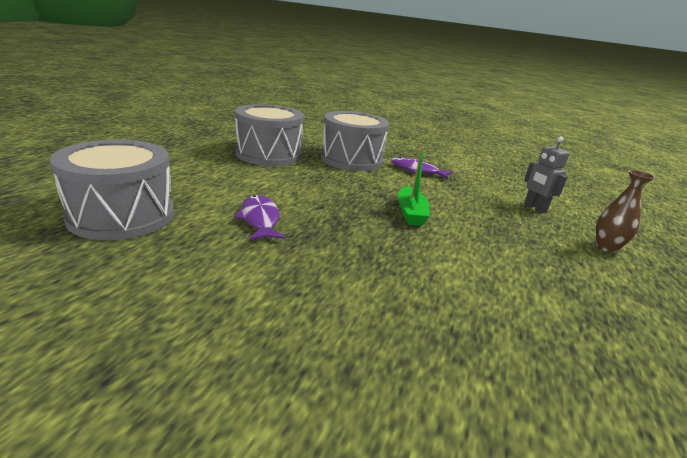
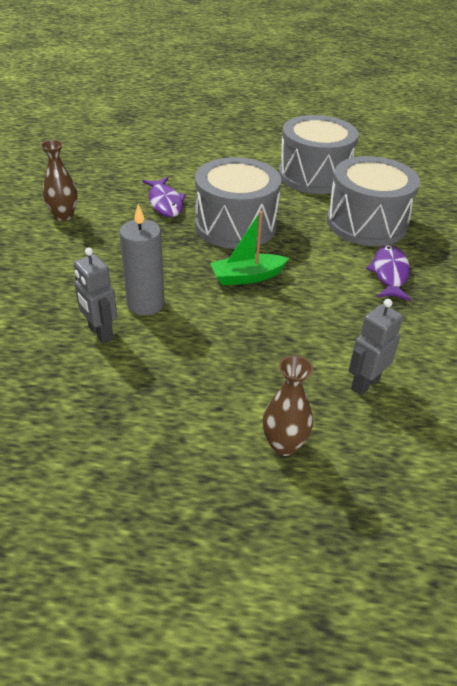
camera: 75 degrees right, 15 degrees up
(122, 215) = (130, 155): grey drum -> grey drum (235, 225)
(234, 290) = (64, 215): none -> brown vase
(260, 219) = (165, 203): purple fish -> purple fish turned 105 degrees clockwise
(446, 267) = (145, 304): none -> grey candle
(496, 303) = (100, 333): none -> grey robot

